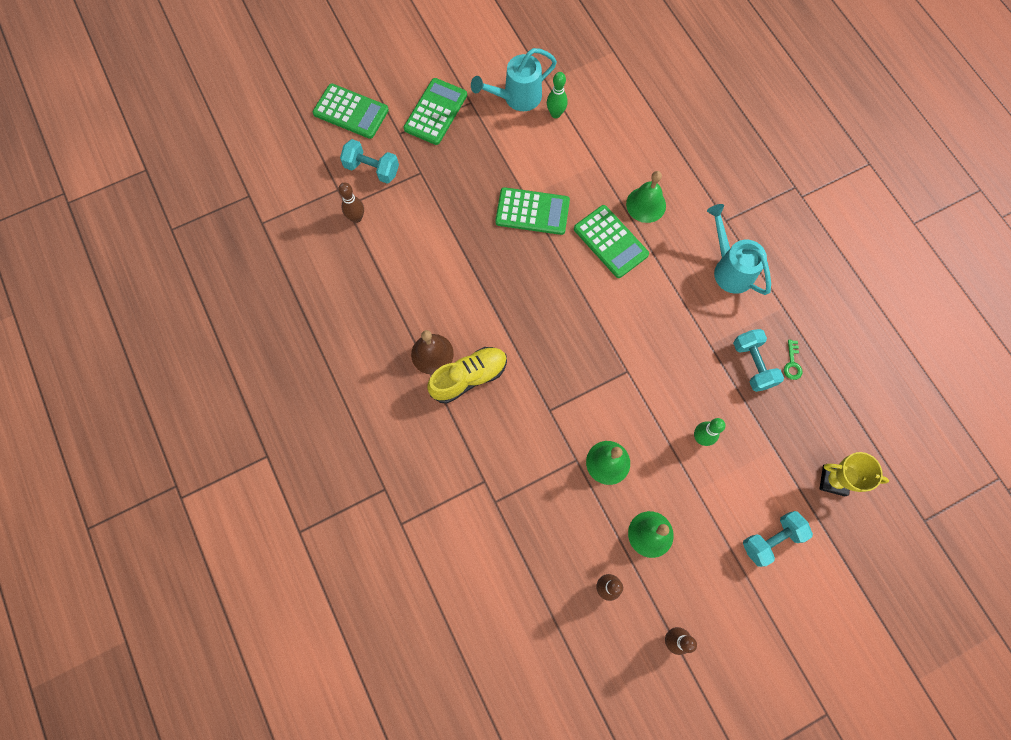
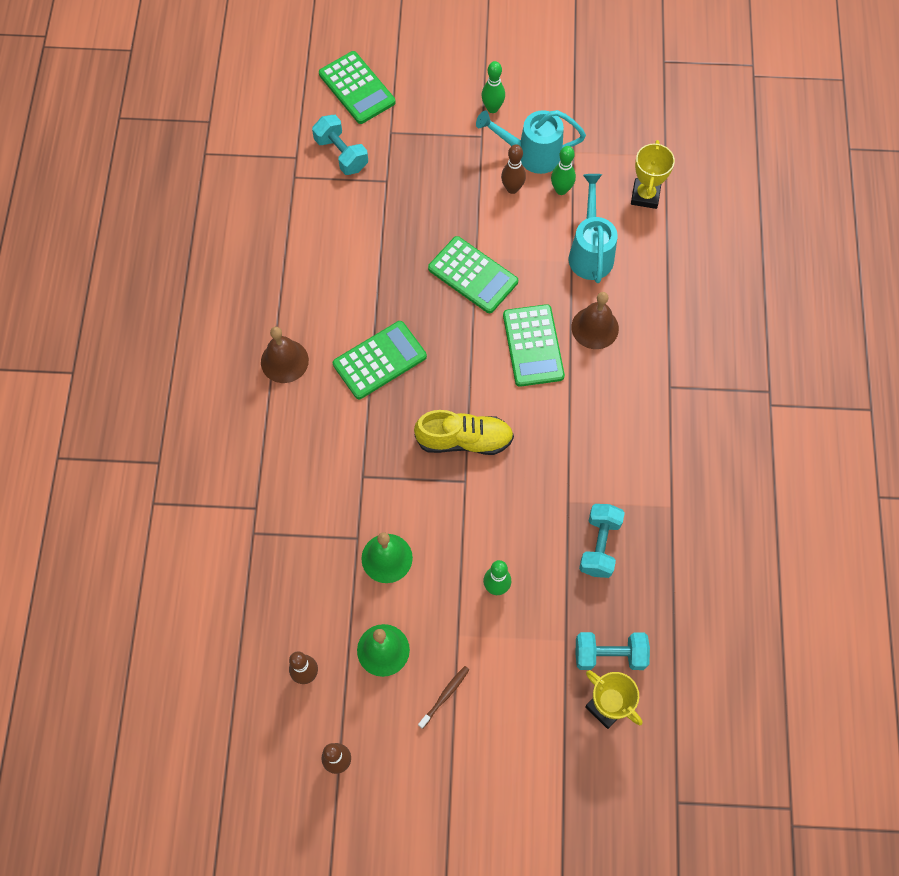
camera: 30 degrees right, 5 degrees down
(356, 218) = (296, 194): brown bowling pin -> brown bowling pin (512, 188)
(435, 112) = (440, 129): green calculator -> green calculator (379, 360)
(465, 77) = (492, 108): none -> green bowling pin
(469, 377) = (305, 402): yellow shoe -> yellow shoe (464, 440)
(618, 88) = (645, 196): none -> yellow trophy
(646, 204) = (595, 327): green bell -> brown bell
(717, 541) = (445, 696): none -> brown toothbrush
(730, 269) = (640, 438): turquoise watering can -> turquoise watering can (590, 252)
(771, 539) = (501, 726): turquoise dumbbell -> turquoise dumbbell (609, 655)
(792, 363) = (642, 567): green key -> none

